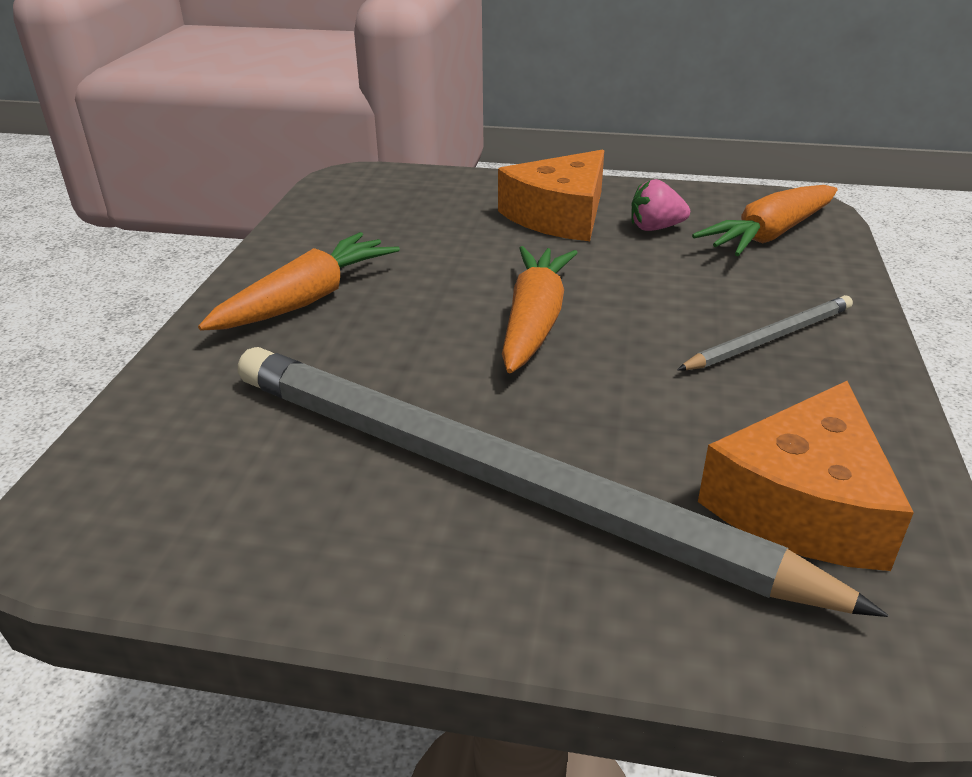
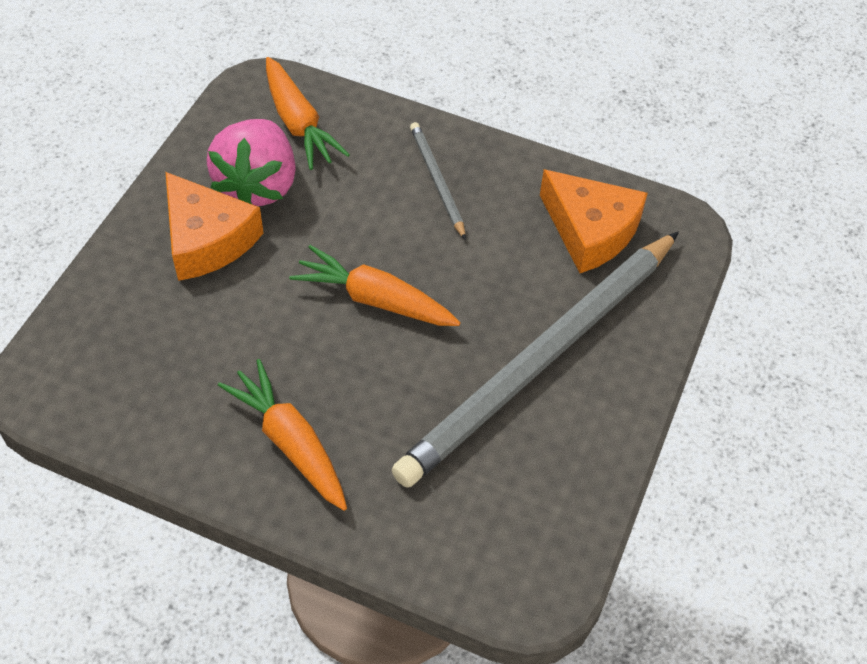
camera: 80 degrees left, 20 degrees up
(655, 228) = (258, 185): pink strawberry -> pink strawberry, size x2.05

